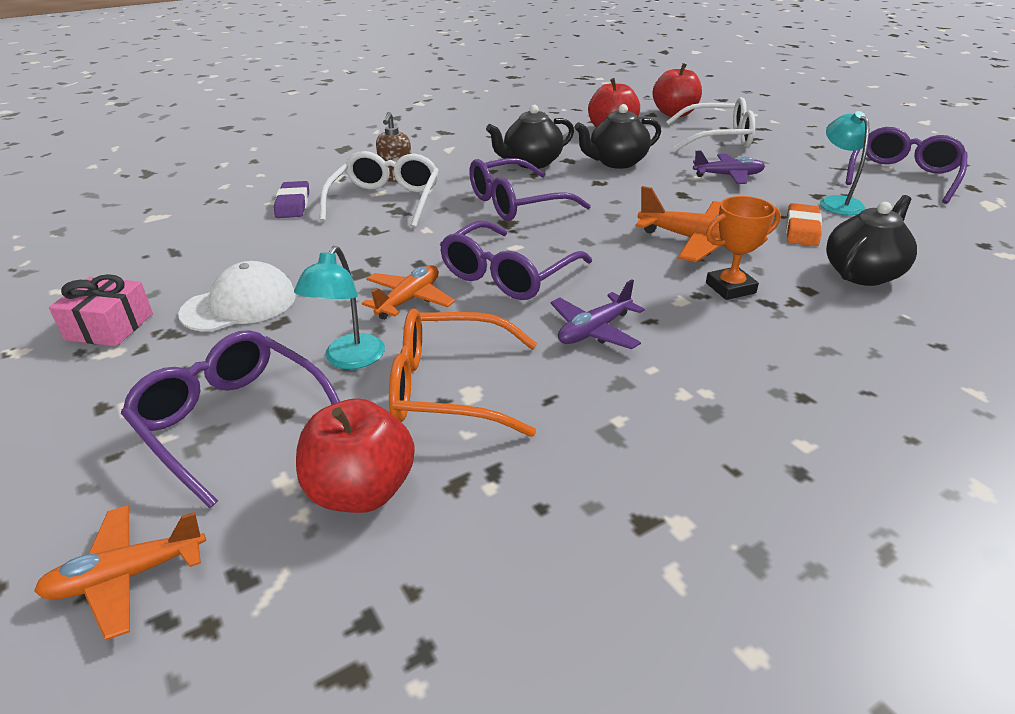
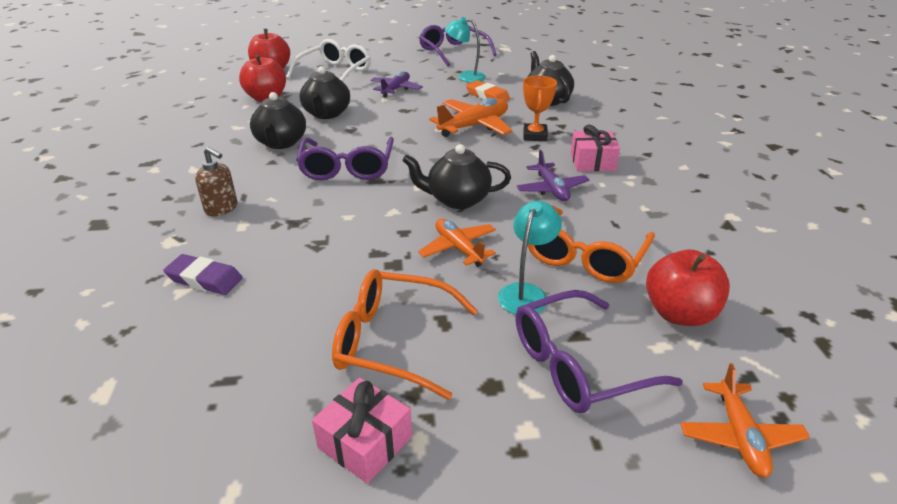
camera: 65 degrees left, 0 degrees up
(239, 304) = (393, 341): white cap -> orange glasses
(349, 360) = (526, 292): turquoise lamp -> turquoise lamp turned 105 degrees counterclockwise
(386, 201) = (266, 224): white glasses -> none
(508, 275) = (457, 199): purple glasses -> black teapot
(709, 349) = (592, 162): none -> pink gift

